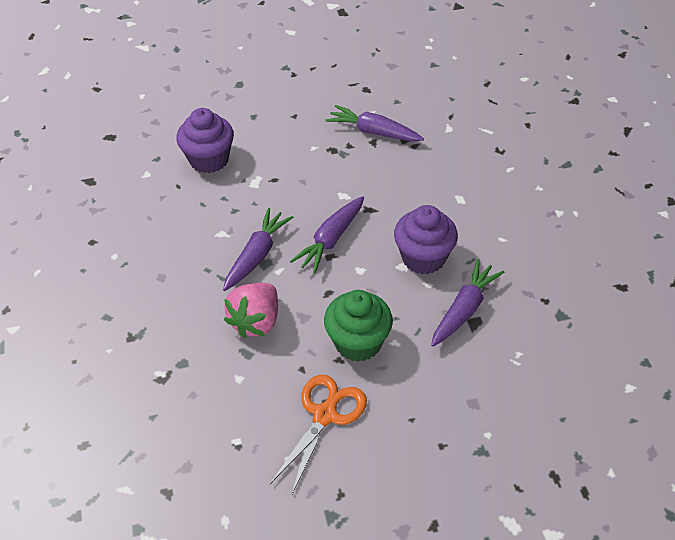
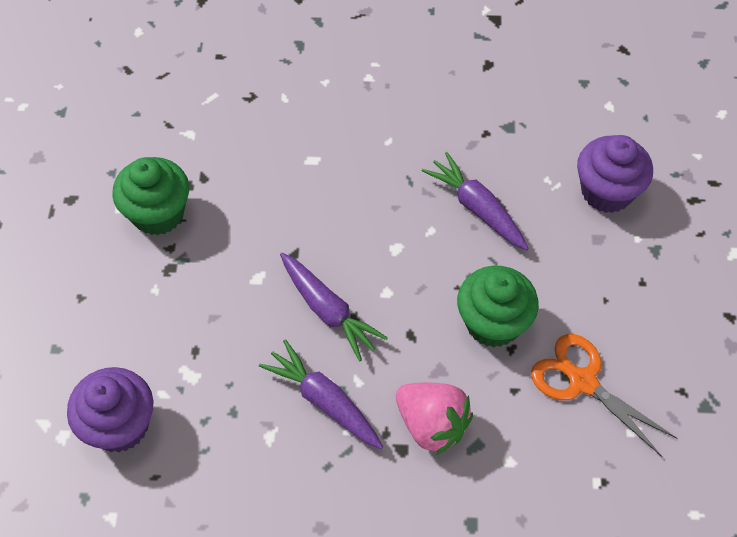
camera: 75 degrees left, 10 degrees up
(374, 132) = (158, 213): purple carrot -> green cupcake
(423, 258) = (390, 223): purple cupcake -> purple cupcake (606, 192)

